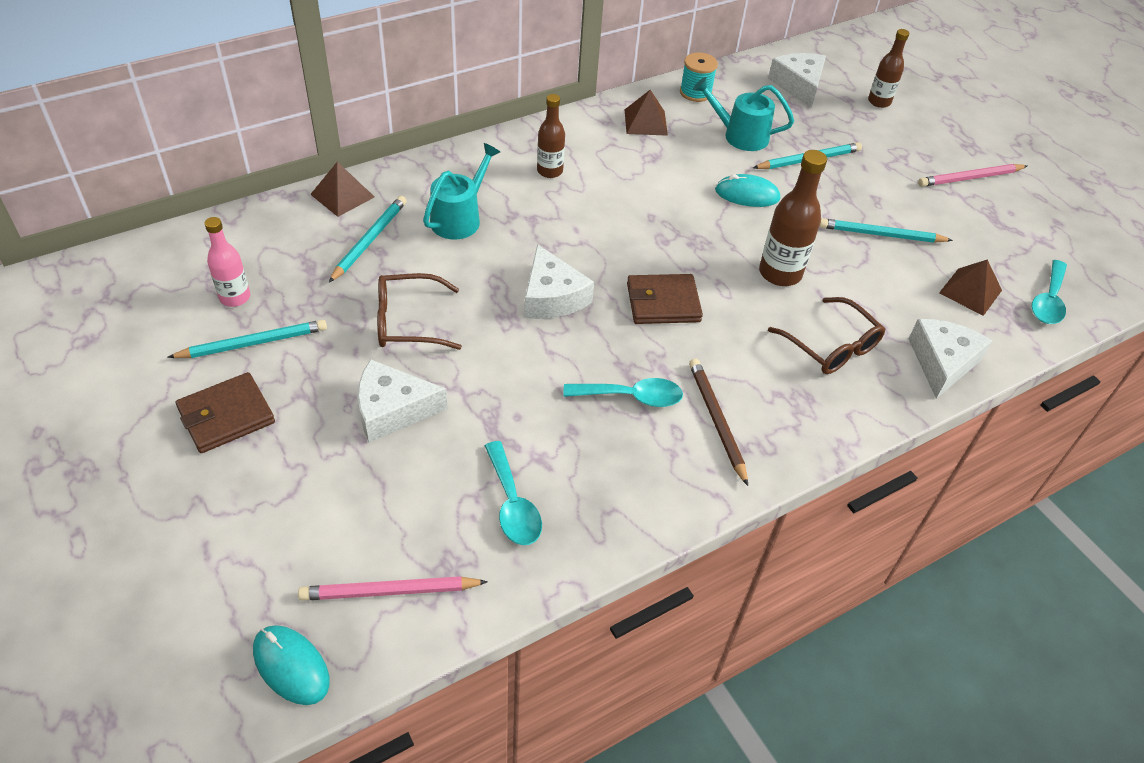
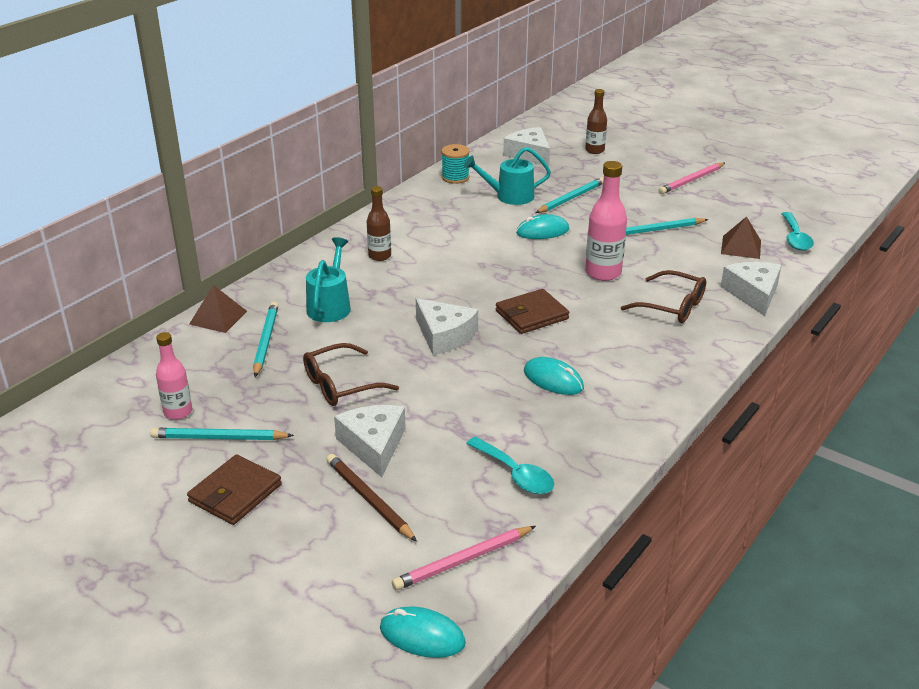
camera: 20 degrees left, 15 degrees down
(253, 343) = (219, 438): turquoise pencil -> turquoise pencil turned 135 degrees counterclockwise
(392, 410) = (373, 445): white cheese -> white cheese turned 105 degrees clockwise
(631, 397) = (553, 380): turquoise spoon -> turquoise mouse
(645, 122) = (431, 205): brown pyramid -> none
(717, 421) = (626, 375): brown pencil -> brown pencil (369, 499)
(780, 273) = (603, 273): brown bottle -> pink bottle

